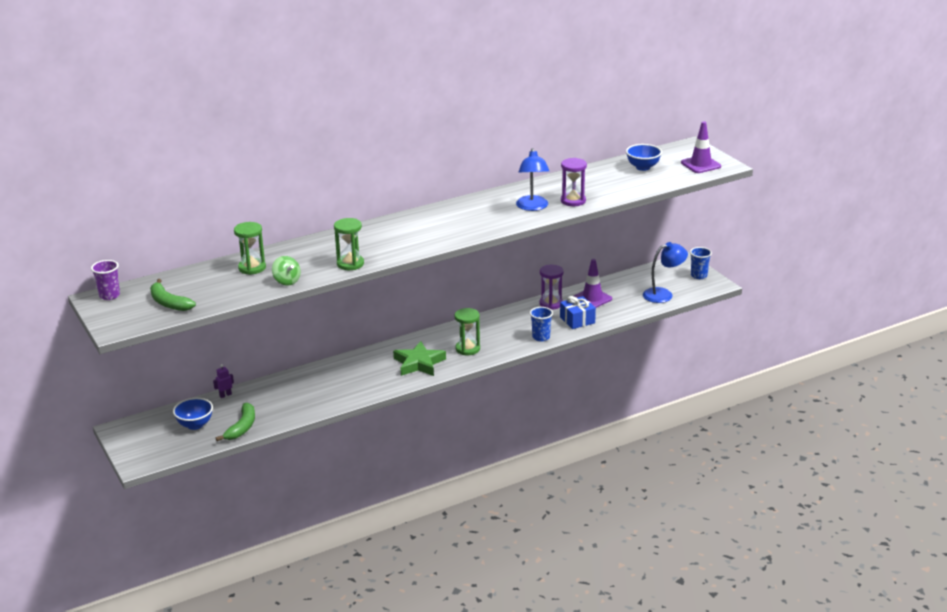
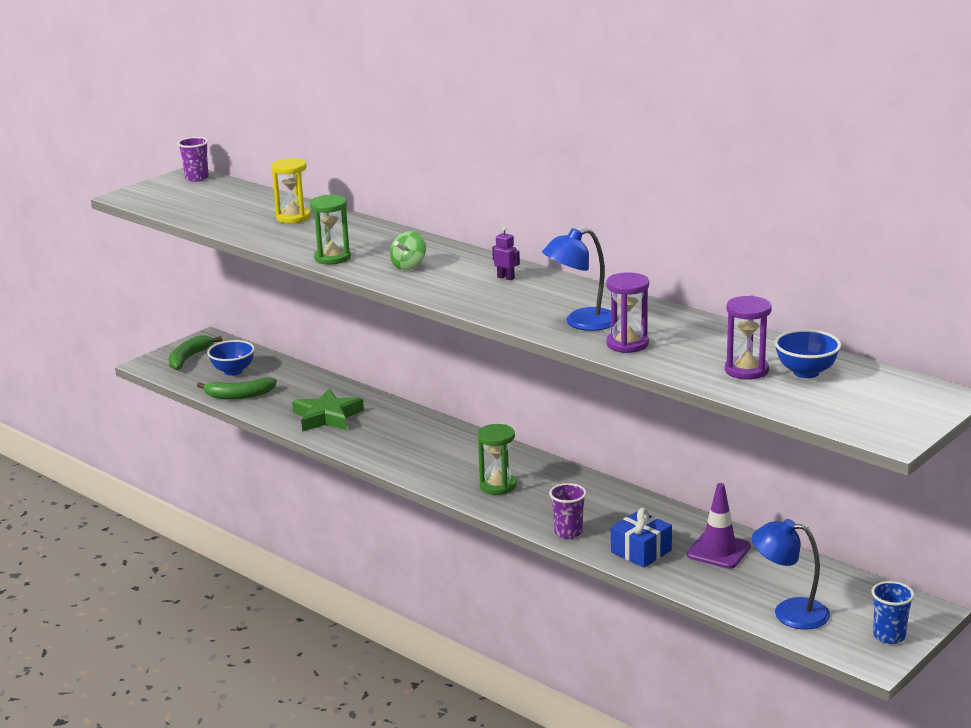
camera: 70 degrees right, 5 degrees down
(169, 303) = (192, 203): green banana -> green banana (189, 358)
(225, 395) = (300, 370): purple robot -> purple robot (506, 278)
(252, 268) = (293, 217): green hourglass -> yellow hourglass
(287, 281) = (269, 239): green spinning top -> green spinning top (409, 266)
(419, 363) = (439, 462): green star -> green star (327, 416)
(541, 337) = (568, 532): blue cup -> purple cup
(551, 303) = (673, 520): purple hourglass -> purple hourglass (746, 370)
(663, 294) = (789, 612): blue lamp -> blue lamp turned 150 degrees clockwise
(700, 164) = (870, 415): purple traffic cone -> none

